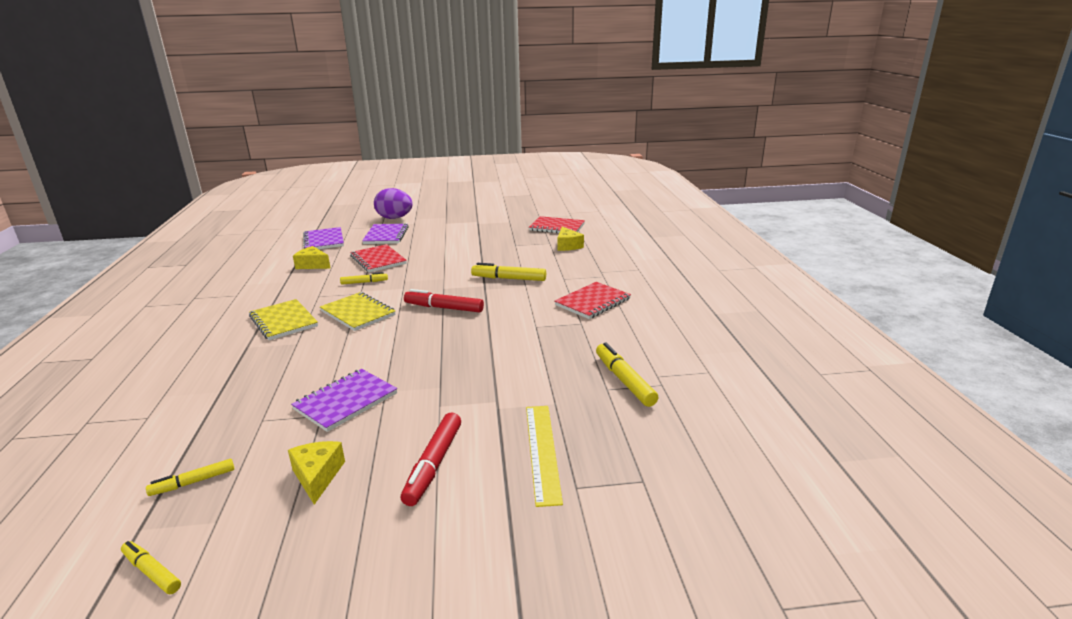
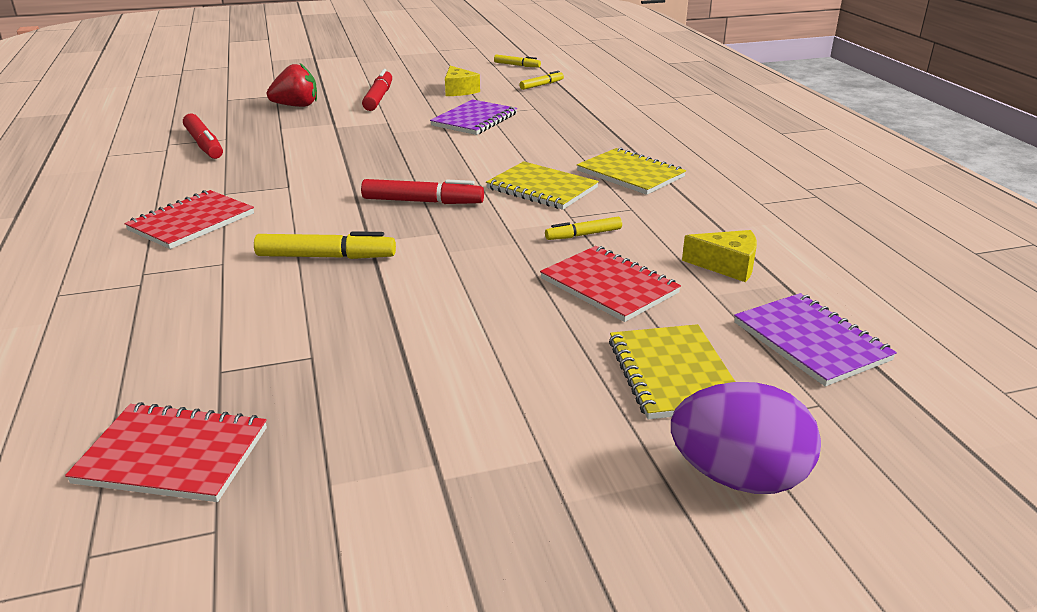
camera: 170 degrees right, 5 degrees up
(386, 235) = (673, 374): purple notebook -> yellow notebook
(542, 451) = (296, 106): yellow ruler -> red strawberry
(568, 246) = (175, 362): yellow cheese -> none
(624, 380) = (204, 144): yellow marker -> red marker

